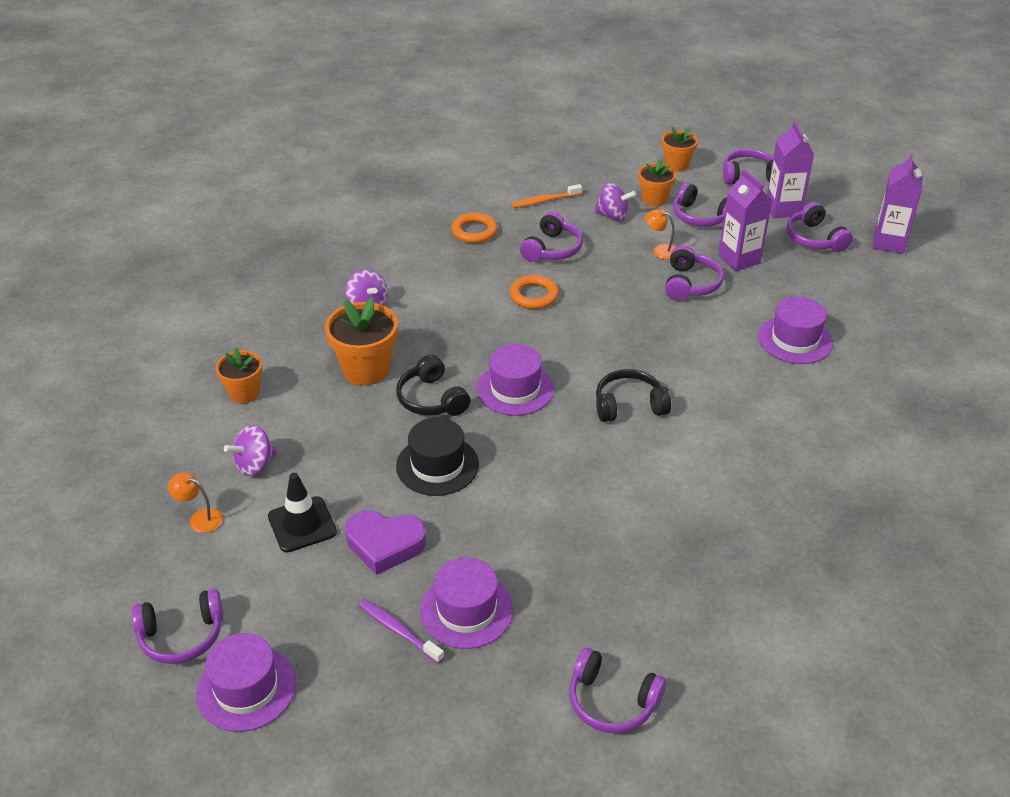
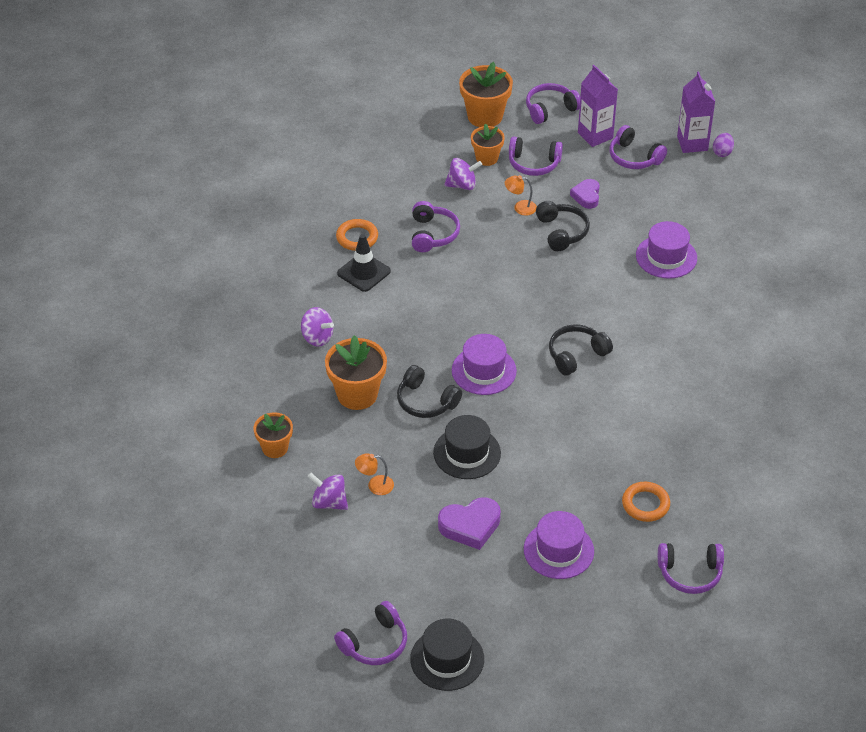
camera: 25 degrees left, 5 degrees up
(200, 518) = (320, 558): orange lamp -> orange lamp (375, 485)
(246, 688) = (447, 659): purple hat -> black hat
(254, 465) = (329, 502): purple spinning top -> purple spinning top turned 90 degrees clockwise
(302, 524) = (400, 534): black traffic cone -> black traffic cone (364, 272)
(399, 631) = (522, 582): purple toothbrush -> none
(534, 295) = (445, 283): orange ring -> orange ring (645, 504)
(545, 201) = (397, 187): orange toothbrush -> none
(676, 165) = (485, 116): orange flower pot -> orange flower pot, size x1.61
(690, 284) = (561, 232): purple headphones -> black headphones
(739, 259) = (586, 196): purple carton -> purple heart
(919, 260) = (722, 152): none -> purple egg

